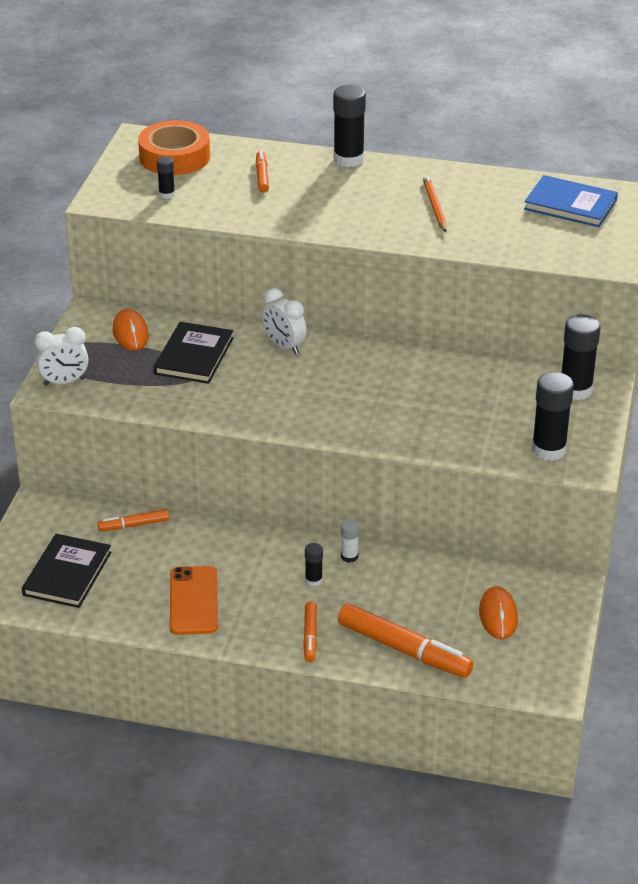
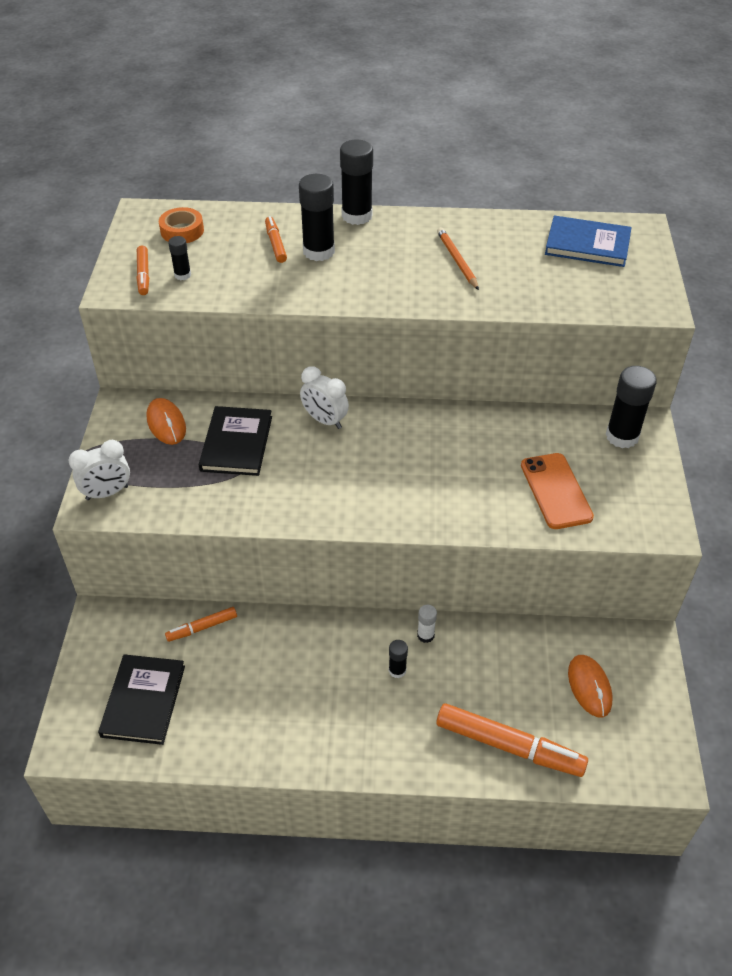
camera: 10 degrees left, 10 degrees up
(174, 157) = (182, 231): orange tape -> orange tape, size x0.60
(193, 601) = (281, 716): orange phone -> orange phone (556, 491)
(310, 636) = (410, 743): orange marker -> orange marker (143, 275)
(548, 449) = (619, 512): black glue stick -> black glue stick (318, 251)

